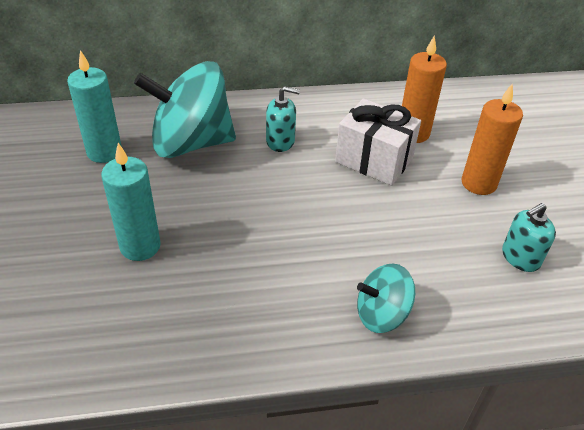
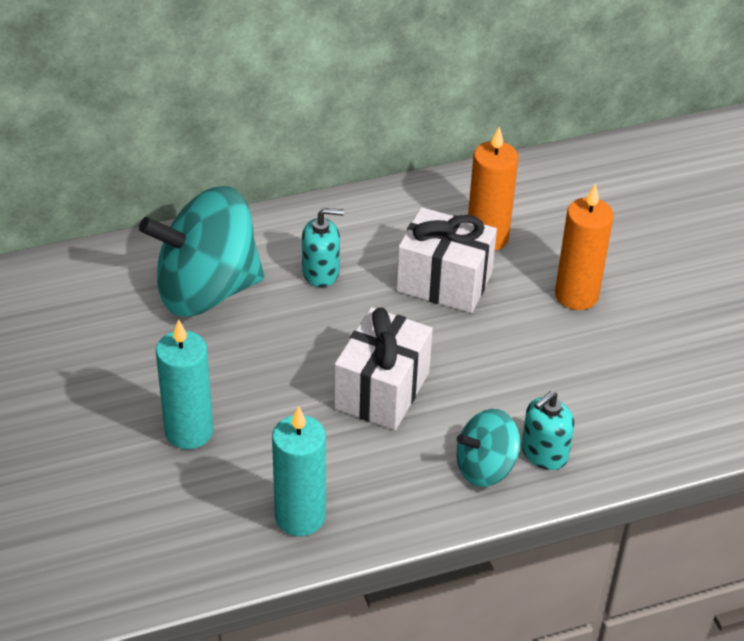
camera: 10 degrees left, 0 degrees up
(104, 152) = (99, 318): turquoise candle -> turquoise candle (300, 517)
(306, 235) = (382, 390): none -> white gift
(520, 257) = (632, 381): turquoise soap dispenser -> turquoise soap dispenser (544, 453)

